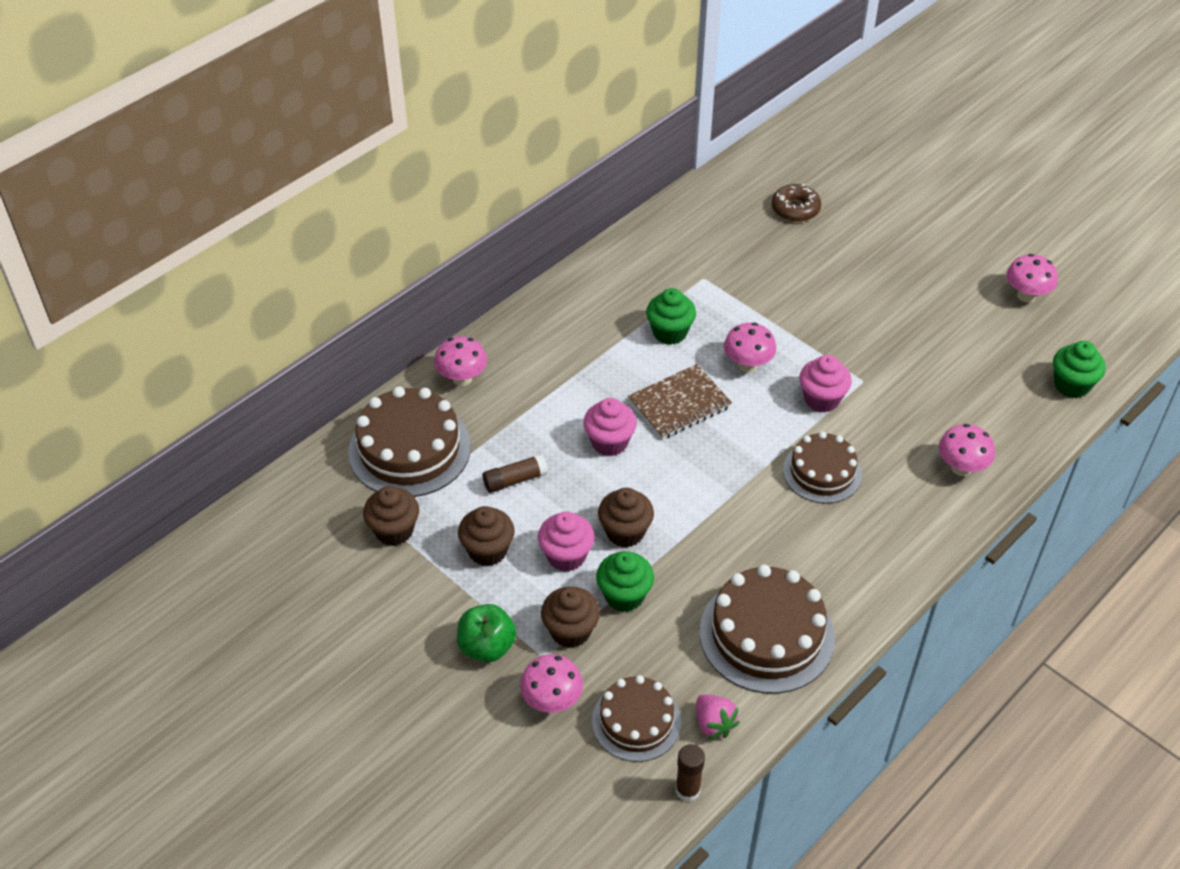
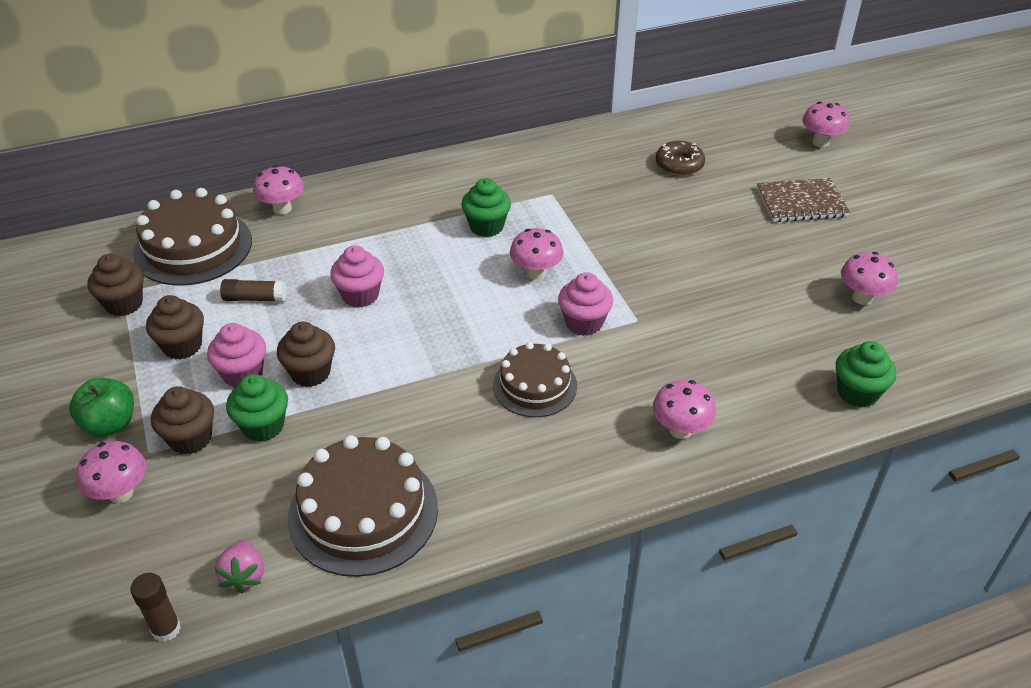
camera: 25 degrees right, 5 degrees down
(636, 721) = (176, 542): brown cake -> none
(679, 404) = (448, 285): brown notebook -> brown notebook (801, 203)
(901, 145) = (820, 142): none -> pink mushroom

